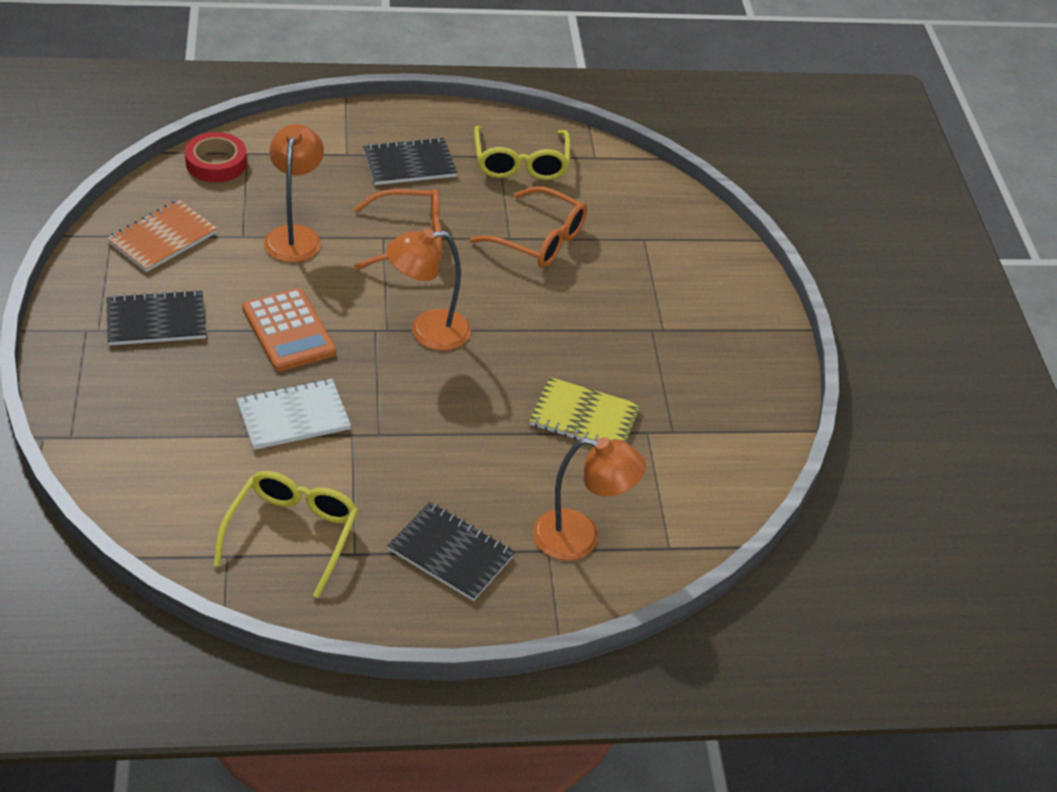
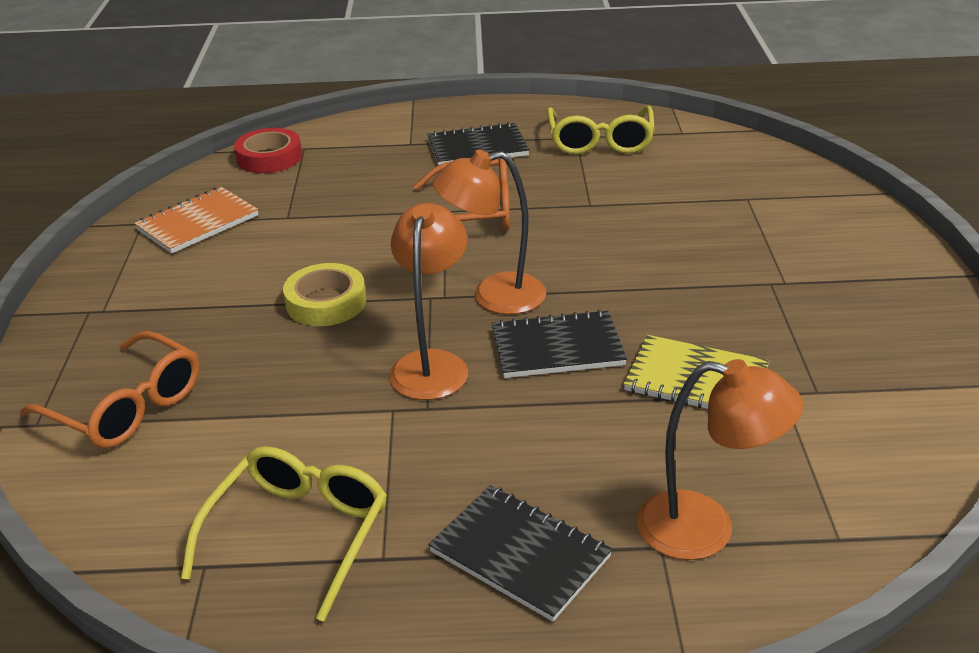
camera: 10 degrees right, 10 degrees down
(156, 321) = (172, 299): black notebook -> black notebook (557, 348)
(288, 331) = (326, 302): orange calculator -> yellow tape
(293, 417) = (319, 392): white notebook -> none
(295, 235) = (345, 214): orange lamp -> orange lamp (432, 364)
(539, 239) = (624, 204): orange glasses -> orange glasses (127, 407)

